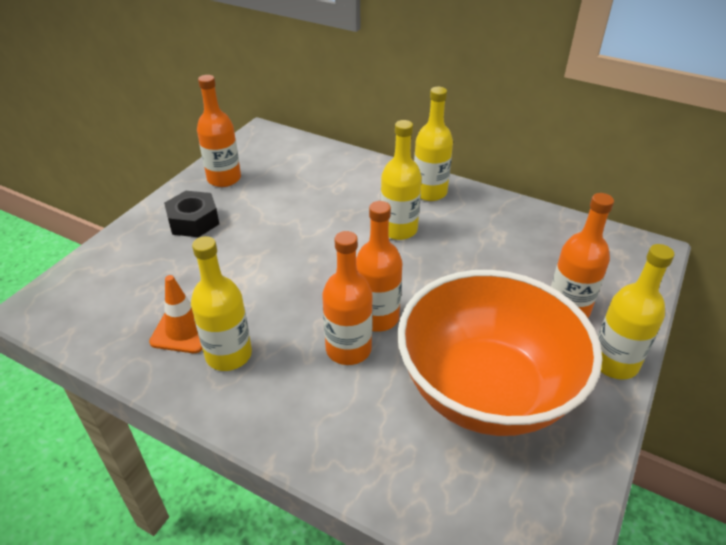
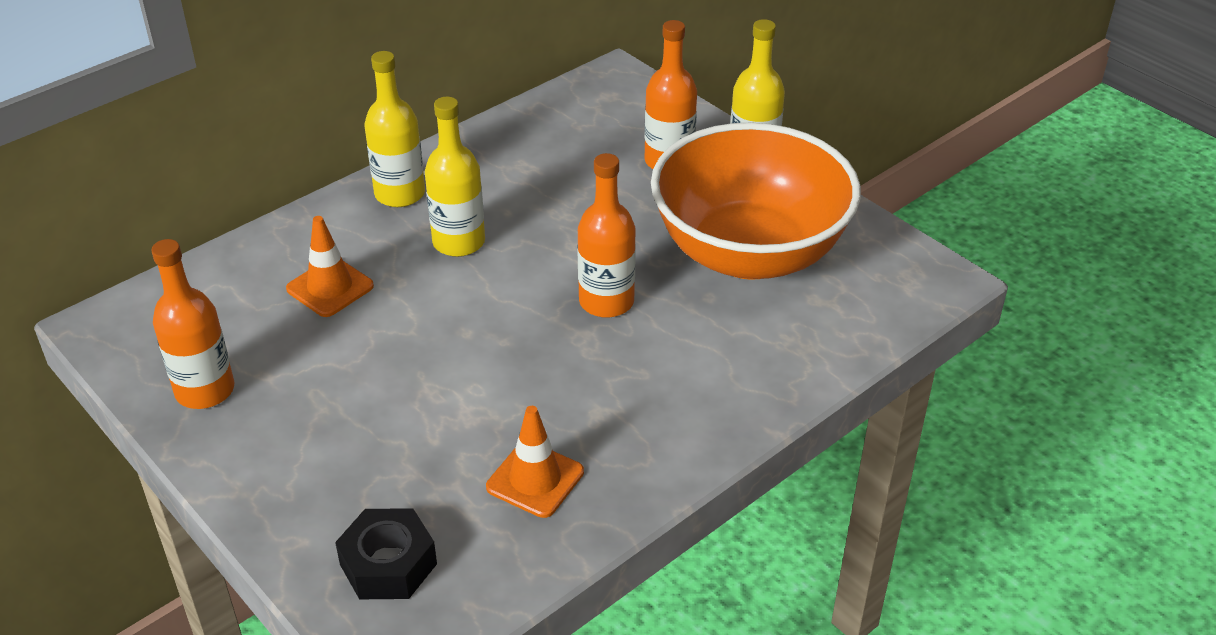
camera: 70 degrees left, 0 degrees up
(193, 221) = (296, 441): black nut -> black nut (388, 564)
(229, 355) = (602, 442): yellow bottle -> none
(326, 193) = (330, 287): none -> orange traffic cone
(348, 349) = (644, 337): orange bottle -> none

